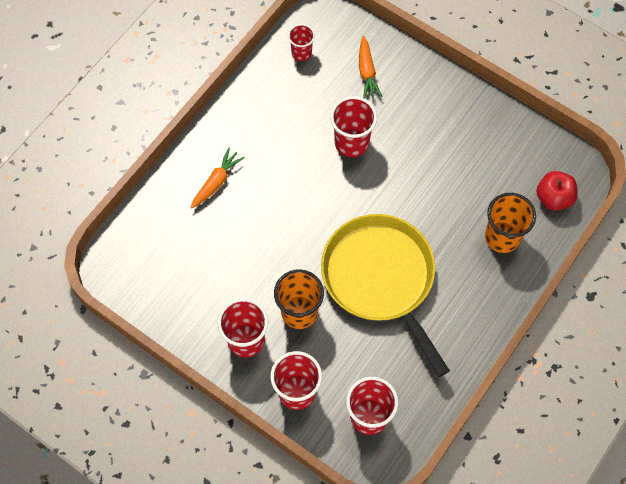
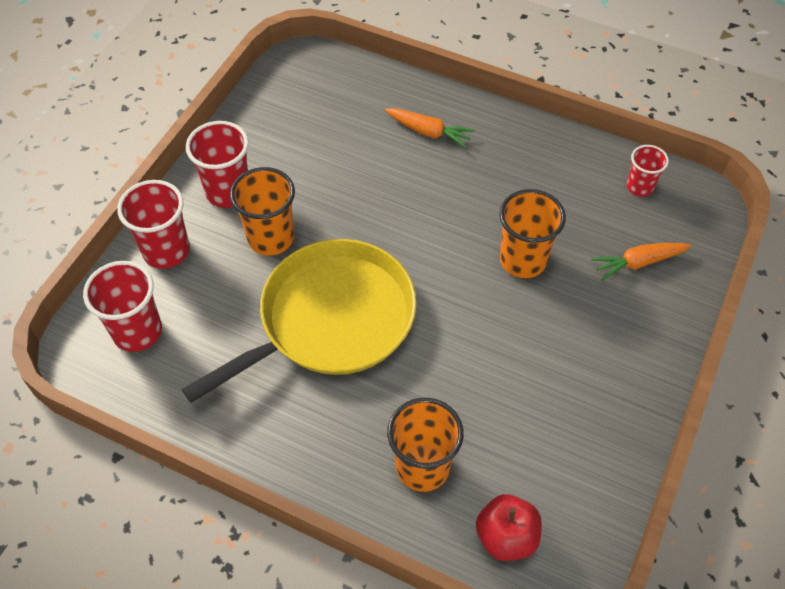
camera: 80 degrees right, 10 degrees down
(351, 143) = (523, 260): red cup -> orange cup

